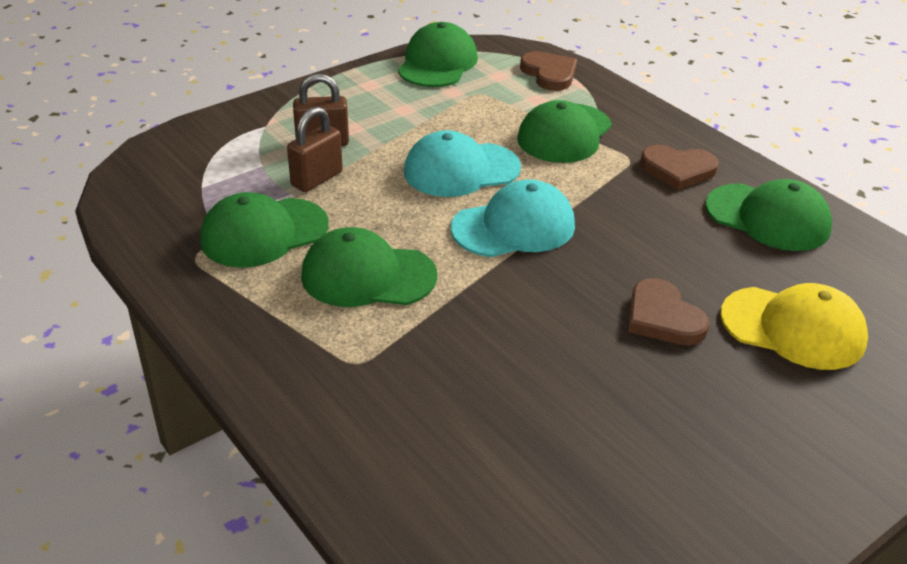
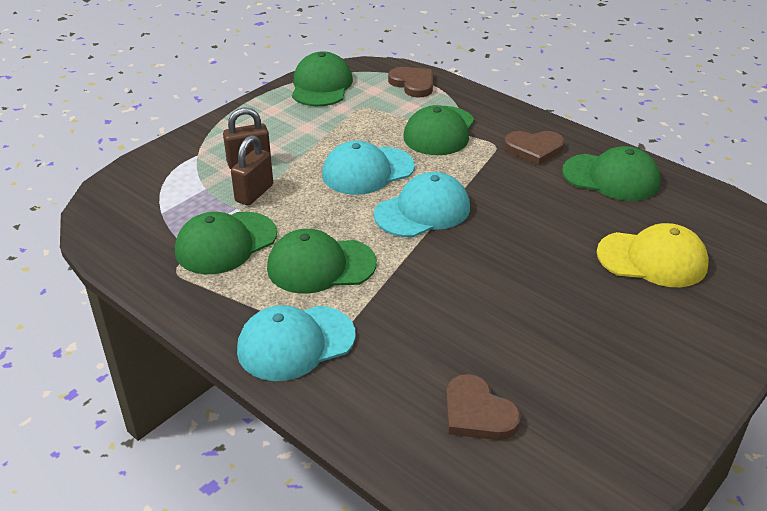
camera: 10 degrees left, 0 degrees up
(307, 365) = (295, 343): none -> turquoise cap
(663, 317) = (556, 265): brown heart -> brown heart (477, 413)

